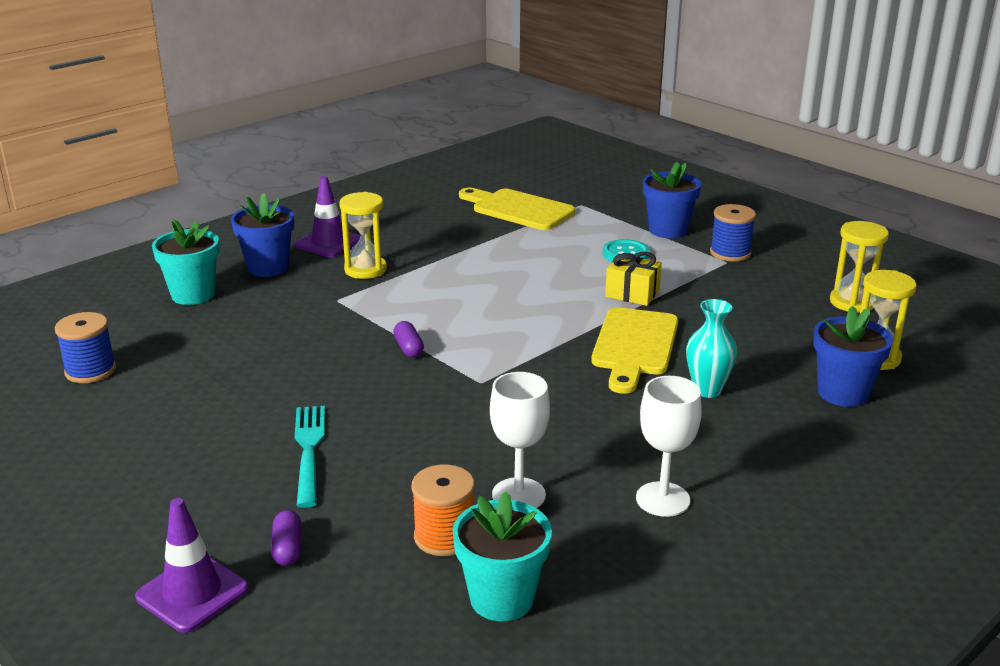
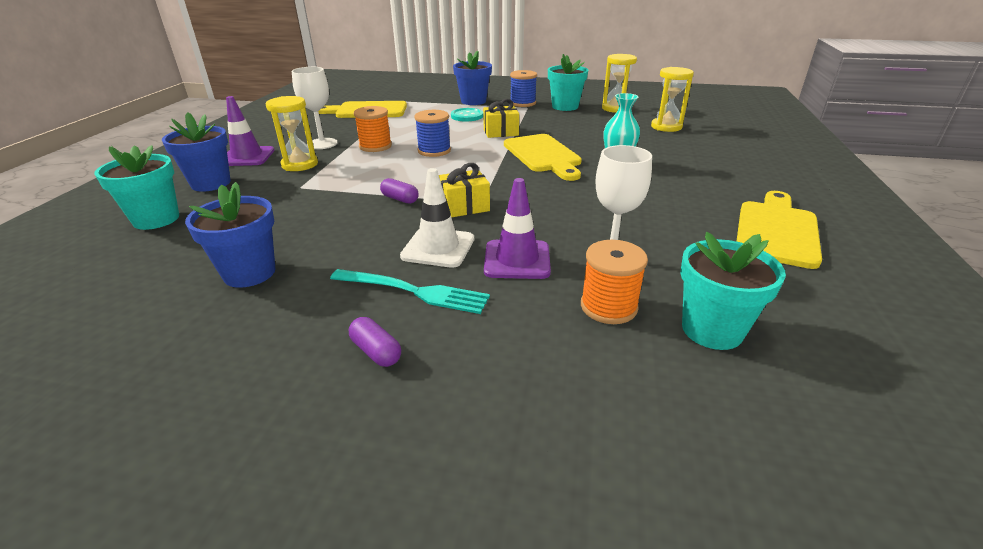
camera: 35 degrees left, 5 degrees up
(90, 371) = (99, 312): blue spool -> blue spool (434, 151)
(192, 593) = (471, 470): purple traffic cone -> purple traffic cone (517, 260)
(288, 548) = (505, 377): purple capsule -> purple capsule (376, 351)
(309, 450) = (415, 291): turquoise fork -> turquoise fork turned 150 degrees clockwise
(377, 416) = (438, 248): none -> white traffic cone
(457, 381) = (464, 207): none -> yellow gift
(465, 269) = (375, 146): none -> orange spool
(663, 499) = (692, 225): white goblet -> white goblet (322, 144)
(753, 547) = (776, 230): none -> yellow cutting board
(781, 277) = (565, 107): none -> turquoise flower pot
(843, 393) = (680, 145): blue flower pot -> blue flower pot (249, 273)

